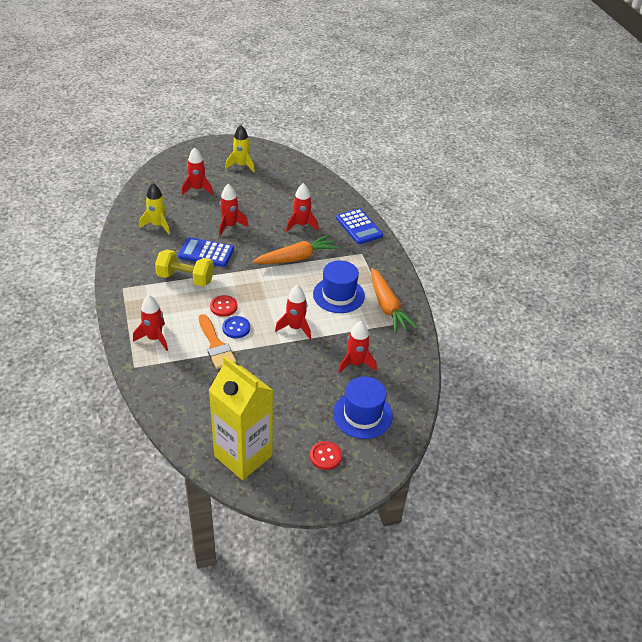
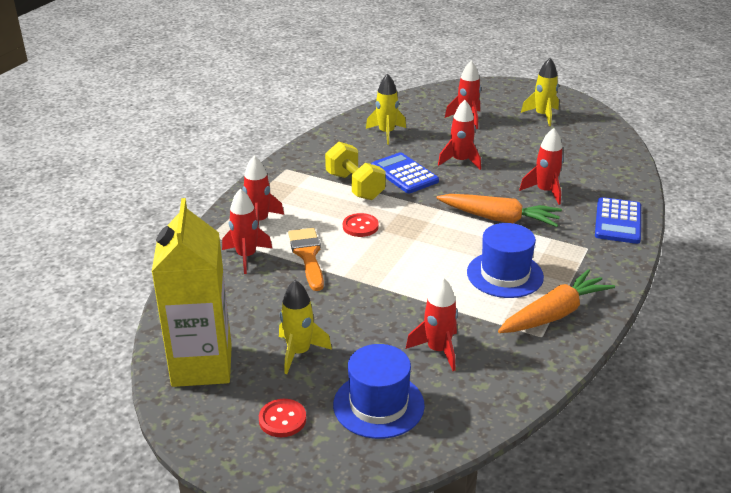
camera: 45 degrees right, 10 degrees down
(216, 345) = (308, 255): orange brush -> orange brush turned 150 degrees clockwise
(236, 328) = (348, 250): blue button -> none
(287, 412) = (299, 352): none -> yellow rocket
(295, 327) = (412, 281): red rocket -> red rocket (246, 256)
(387, 306) = (554, 314): orange carrot -> orange carrot turned 150 degrees counterclockwise

